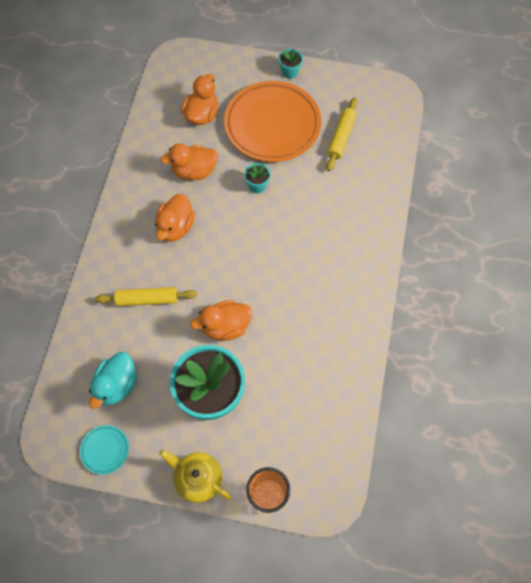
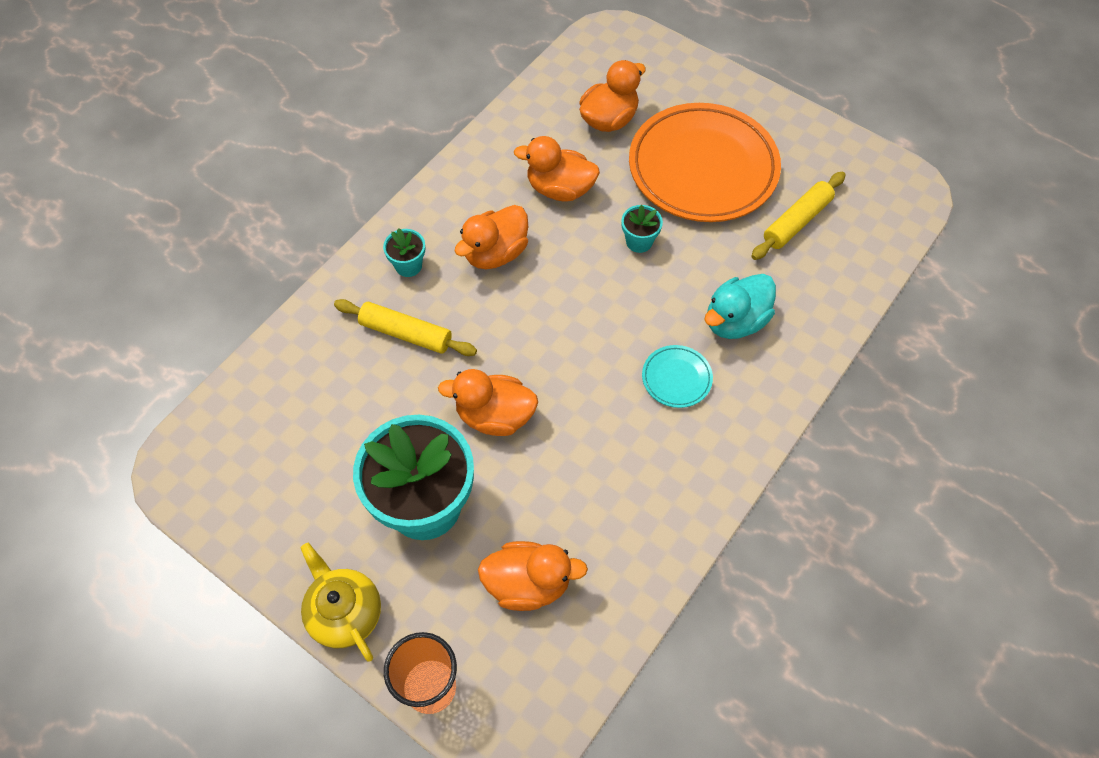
camera: 25 degrees right, 5 degrees down
(105, 450) = (241, 512): turquoise plate -> turquoise plate (676, 378)
(117, 385) = (304, 431): turquoise duck -> turquoise duck (735, 321)
(290, 72) = (763, 107): turquoise flower pot -> turquoise flower pot (408, 265)
(292, 414) = (528, 583): none -> orange duck

